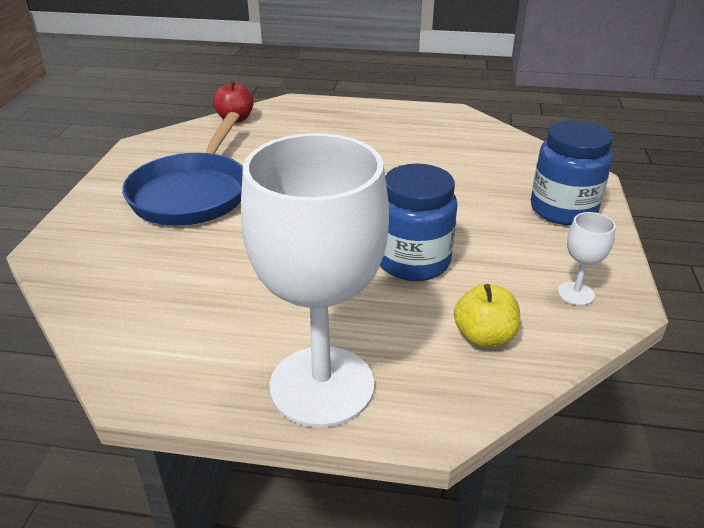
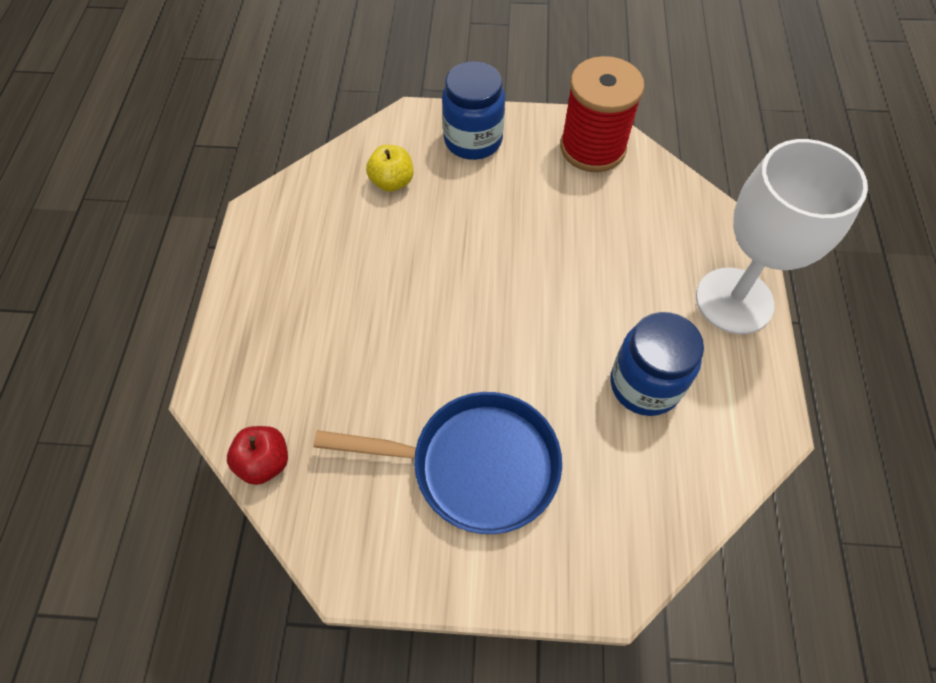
camera: 95 degrees left, 25 degrees up
(413, 262) = (571, 248): blue jar -> blue jar (645, 385)
(484, 337) = (656, 205): yellow apple -> yellow apple (392, 182)
(575, 293) = (592, 148): white goblet -> red spool

